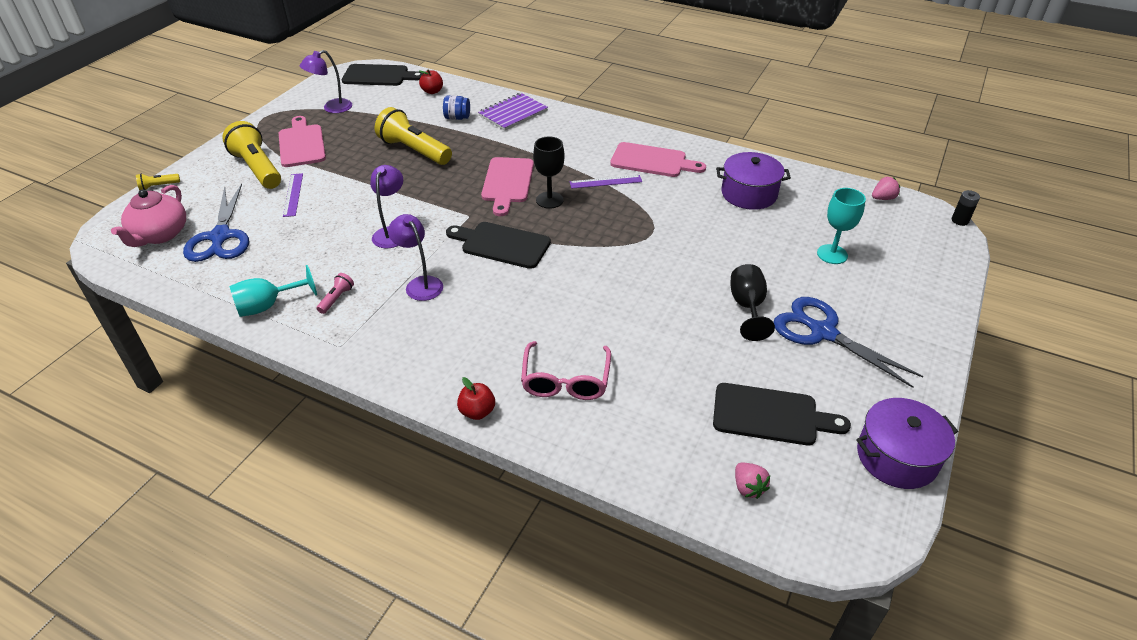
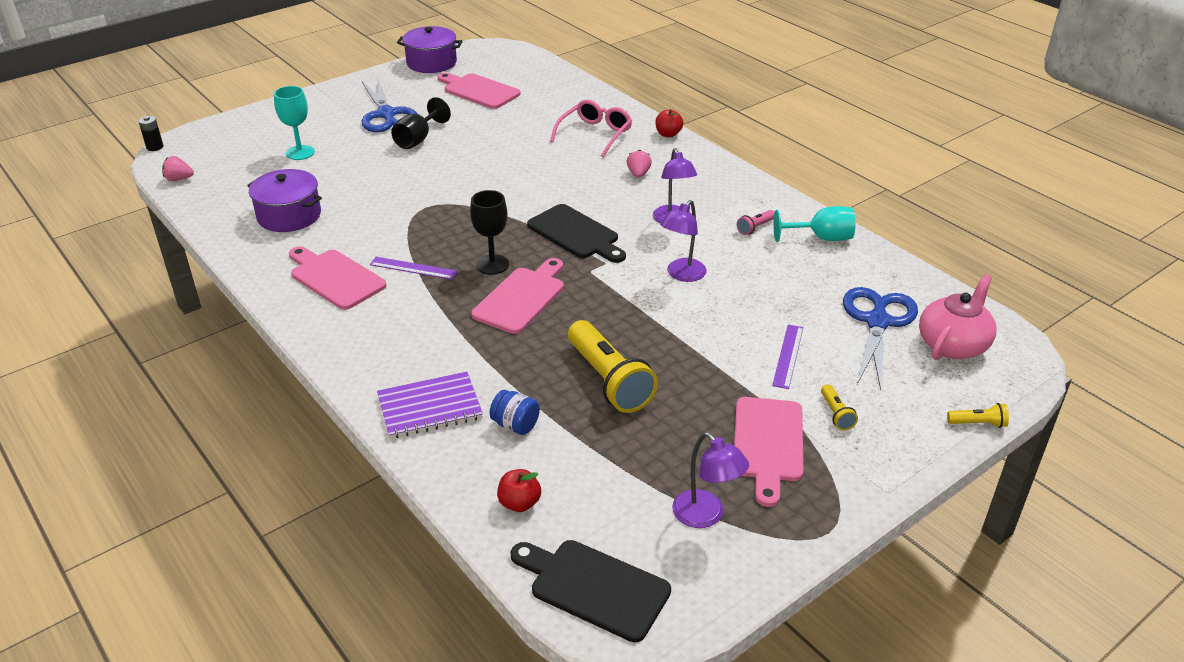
camera: 155 degrees left, 5 degrees down
(257, 168) = (836, 414): yellow flashlight -> yellow flashlight, size x0.44
(332, 108) = (706, 516): purple lamp -> purple lamp turned 60 degrees clockwise
(748, 487) = (529, 72): pink strawberry -> pink strawberry (638, 174)
(770, 415) = (479, 91): black cutting board -> pink cutting board

